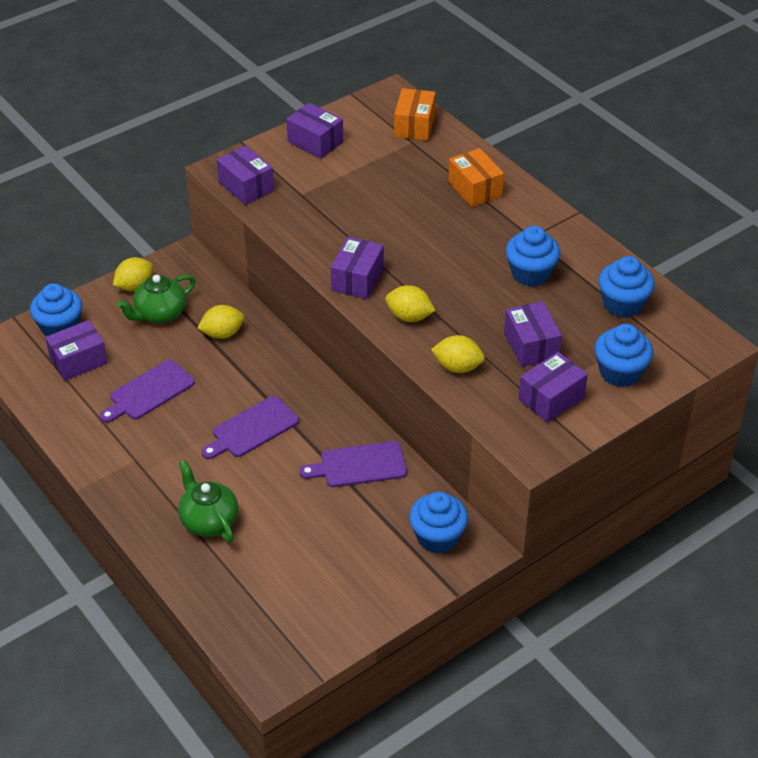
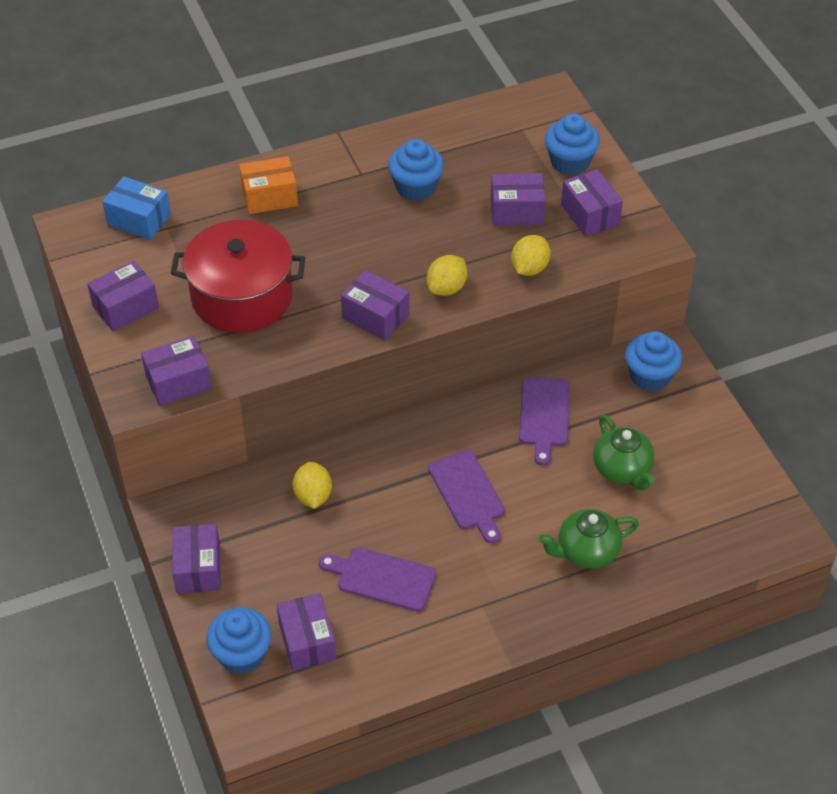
camera: 75 degrees left, 5 degrees up
(134, 286) = (198, 568): yellow lemon -> purple box
(149, 392) = (382, 578): purple cutting board -> purple cutting board turned 135 degrees clockwise
(160, 314) = (257, 550): green teapot -> green teapot (622, 469)
(351, 199) = (242, 296): none -> red pot
(414, 126) = (139, 220): orange box -> blue box
(622, 304) = (481, 137): blue cupcake -> none

